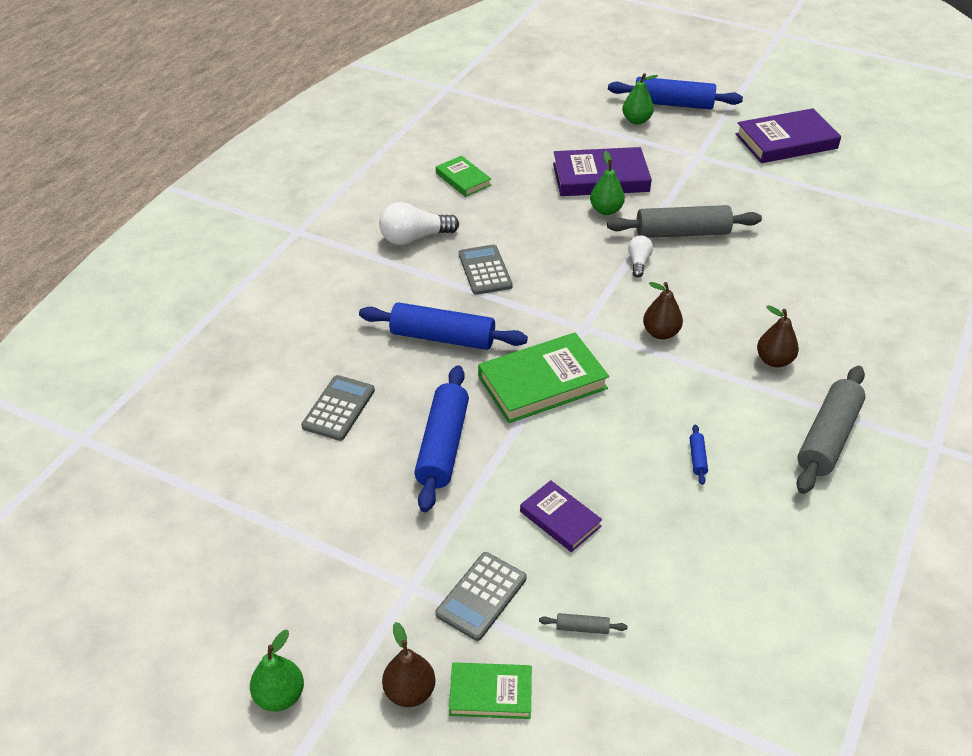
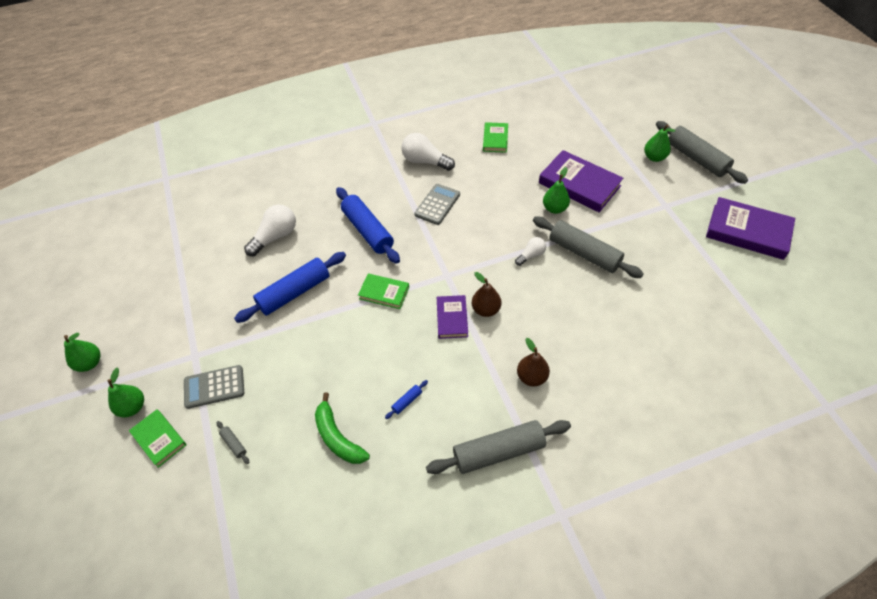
camera: 45 degrees right, 10 degrees up
(339, 408) = (275, 237): grey calculator -> white light bulb
(410, 692) = (132, 407): brown pear -> green pear
(542, 382) = (384, 293): green book -> green book, size x0.57
(560, 519) = (296, 377): purple book -> purple book (452, 318)
(673, 104) = (696, 159): blue rolling pin -> grey rolling pin
(677, 537) = (337, 437): none -> green banana

